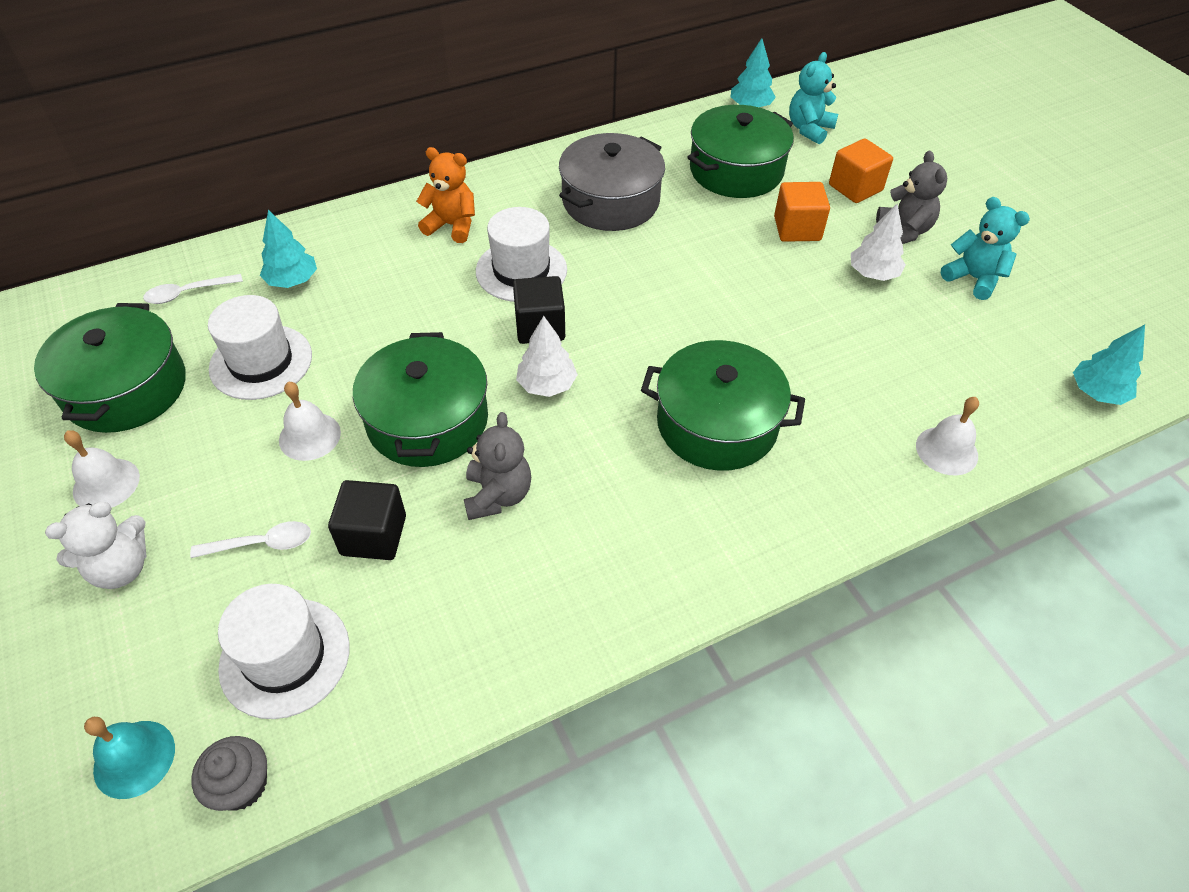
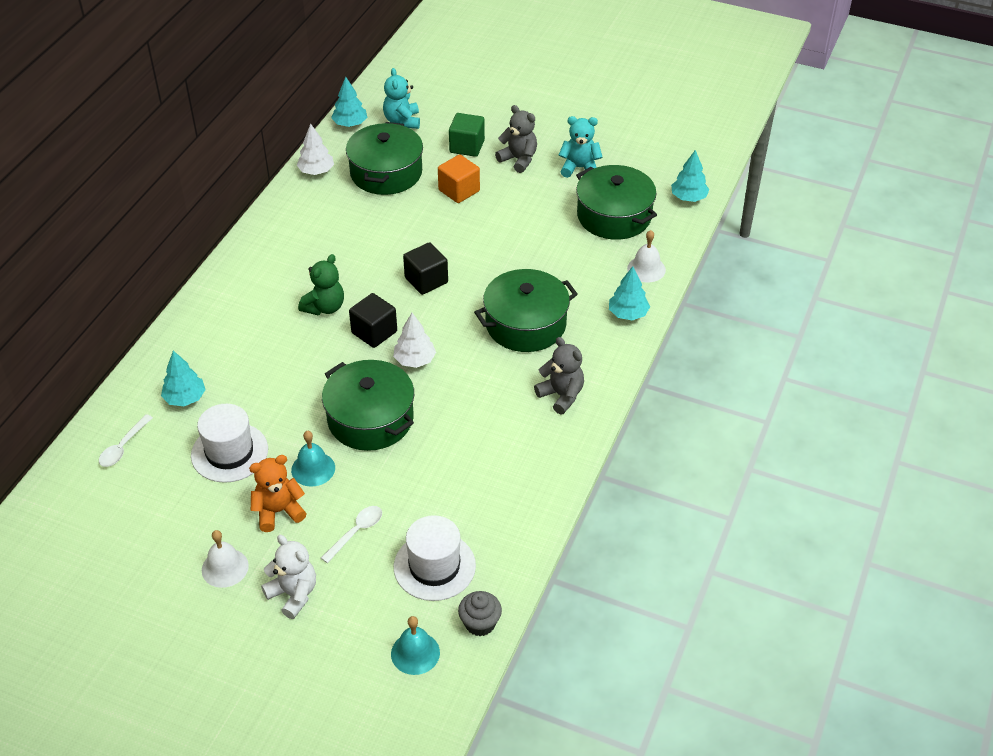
camera: 40 degrees left, 5 degrees down
(121, 568) = (293, 594): white teddy bear -> white teddy bear turned 60 degrees counterclockwise
(126, 388) = (163, 519): green pot -> green pot (614, 216)
(309, 436) = (313, 469): white bell -> turquoise bell
(373, 535) = (411, 489): black cube -> black cube (426, 280)
(452, 226) = (247, 306): orange teddy bear -> orange teddy bear (278, 511)
(498, 495) = (453, 429): grey teddy bear -> grey teddy bear (561, 395)
(521, 270) = (324, 307): white hat -> green teddy bear
(610, 201) = (330, 234): grey pot -> none
(855, 188) = (467, 146): orange cube -> green cube
(863, 494) = (628, 314): none -> turquoise tree
(873, 274) = (526, 195): white tree -> white tree (316, 171)

